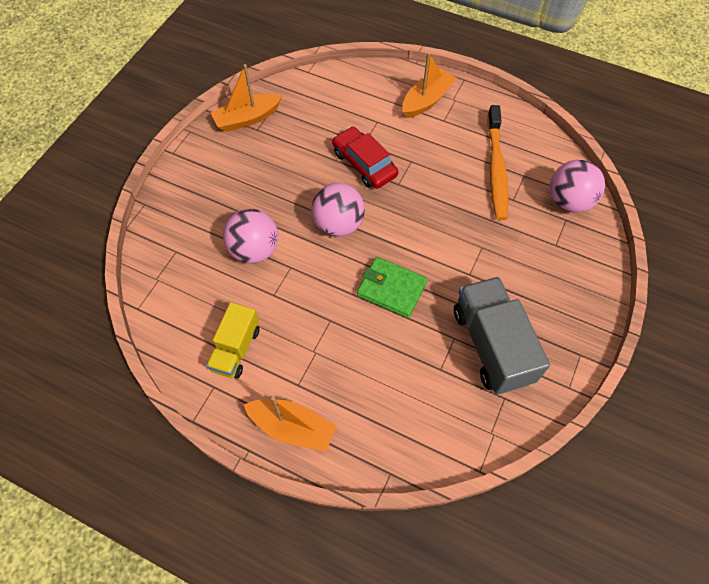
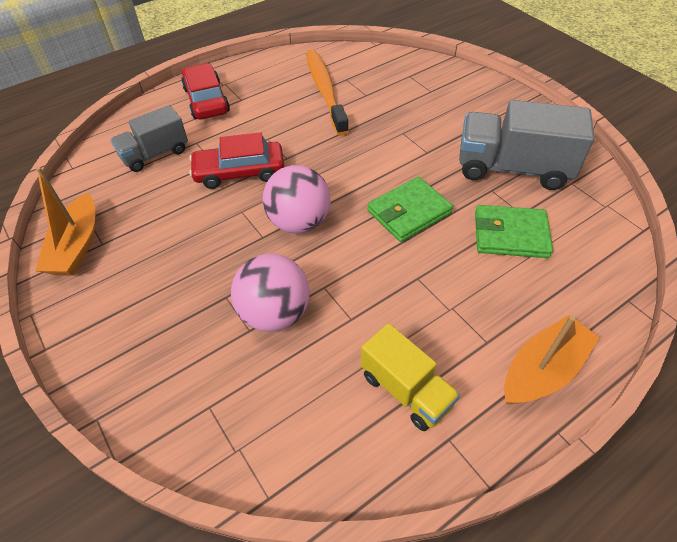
camera: 60 degrees left, 10 degrees down
(349, 106) = (155, 154): none -> grey truck
(410, 368) = (510, 234): none -> green wallet
(426, 100) = (206, 100): orange boat -> red car
(496, 169) = (325, 91): orange toothbrush -> orange toothbrush turned 135 degrees counterclockwise
(569, 201) = (392, 67): pink ball -> none

